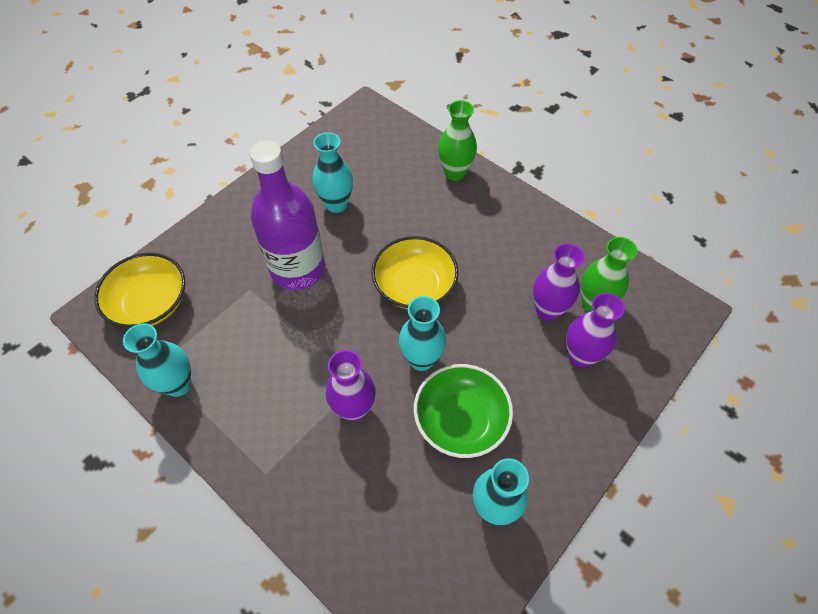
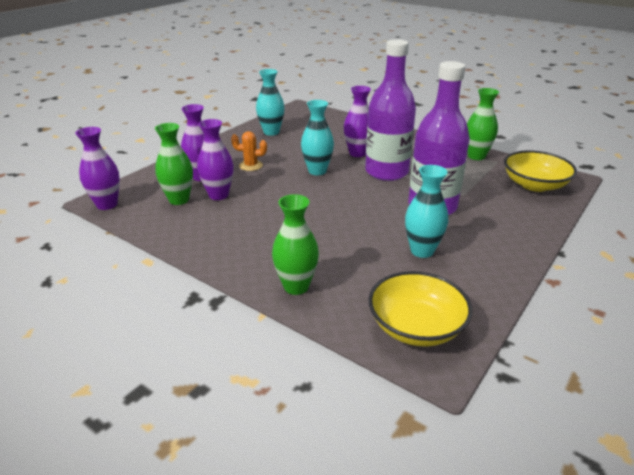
camera: 175 degrees right, 25 degrees down
(178, 384) = (476, 156): turquoise vase -> green vase
(326, 349) = (386, 172): none -> purple bottle
(414, 286) = (328, 202): yellow bowl -> yellow bowl (416, 327)
(460, 420) = (289, 153): green bowl -> none
(516, 382) = (251, 166): none -> orange cactus
(676, 300) = (107, 204): none -> purple vase

